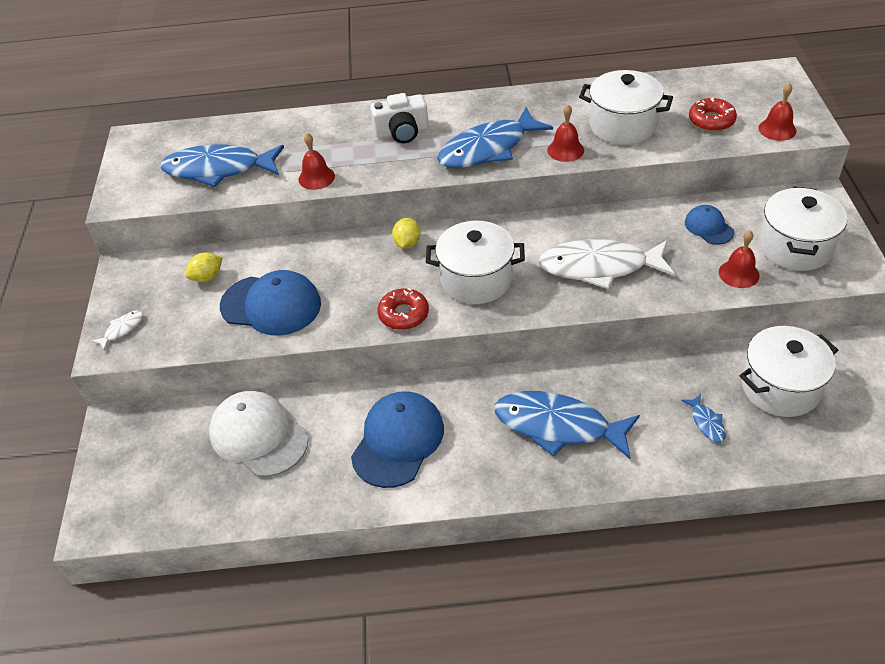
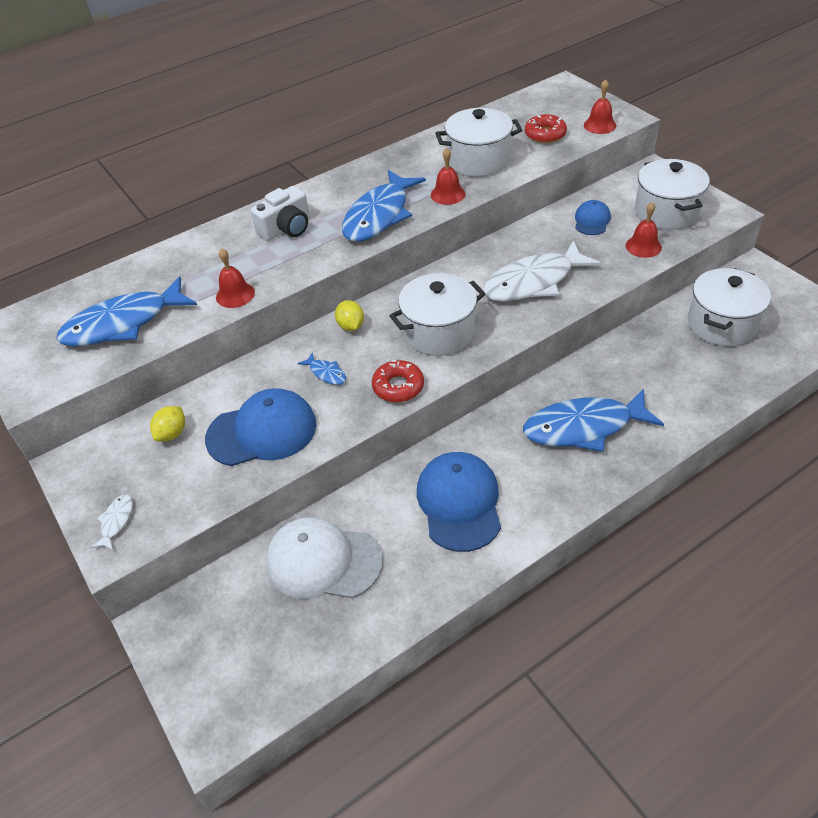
camera: 30 degrees left, 0 degrees up
(706, 423) = (692, 373): blue fish -> blue fish (326, 373)
(708, 227) = (592, 220): blue cap -> blue cap turned 75 degrees clockwise

